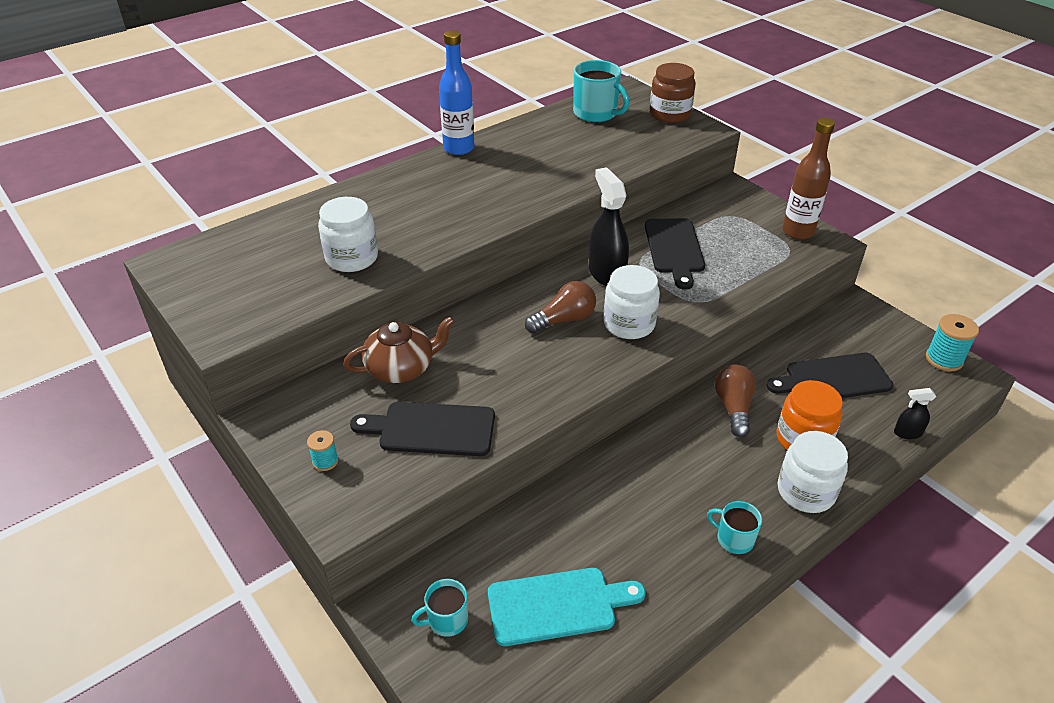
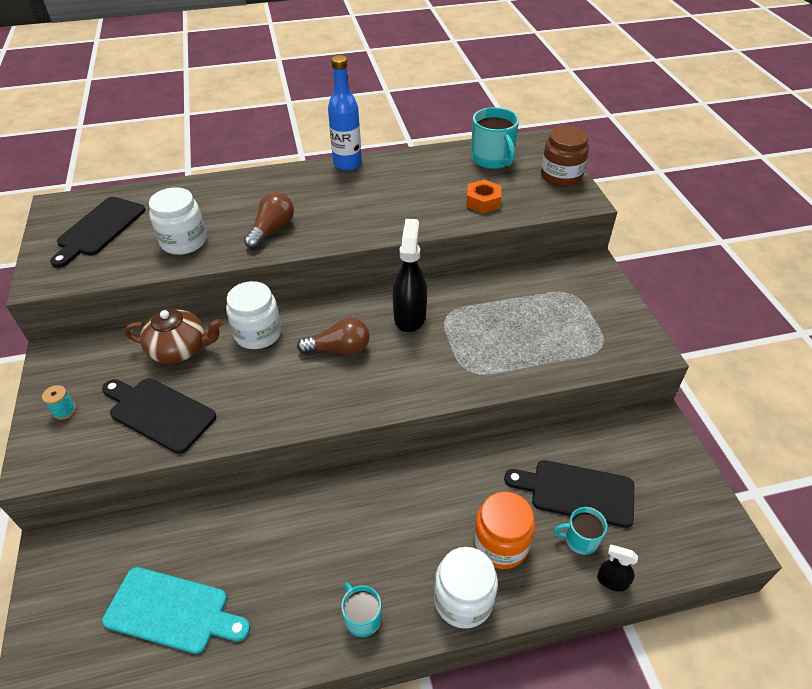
camera: 25 degrees right, 5 degrees up
(446, 620) = (84, 583): turquoise mug -> turquoise mug (580, 539)
(619, 151) = (483, 202): none -> orange nut
(629, 324) = (391, 372): white jar -> white jar (258, 333)
(674, 249) = (489, 311): black cutting board -> black cutting board (99, 229)
(733, 408) = (458, 485): brown light bulb -> brown light bulb (272, 230)
(798, 231) = (624, 330): brown bottle -> none
(944, 359) = (711, 515): turquoise spool -> none

